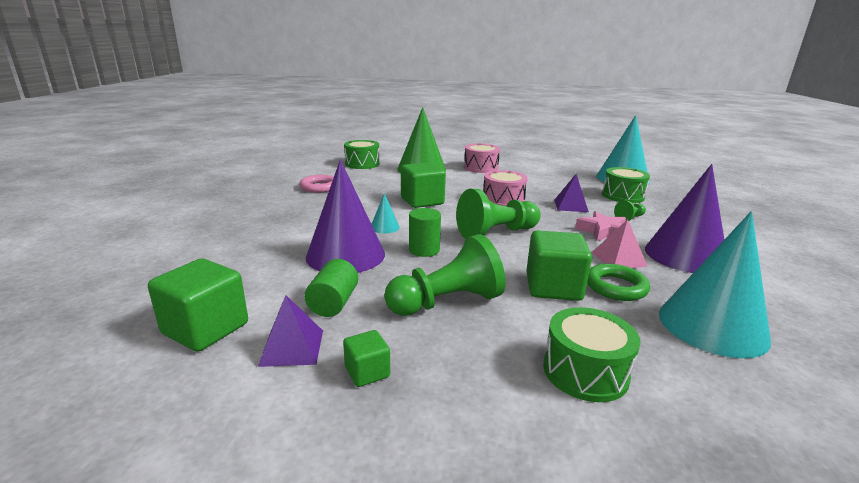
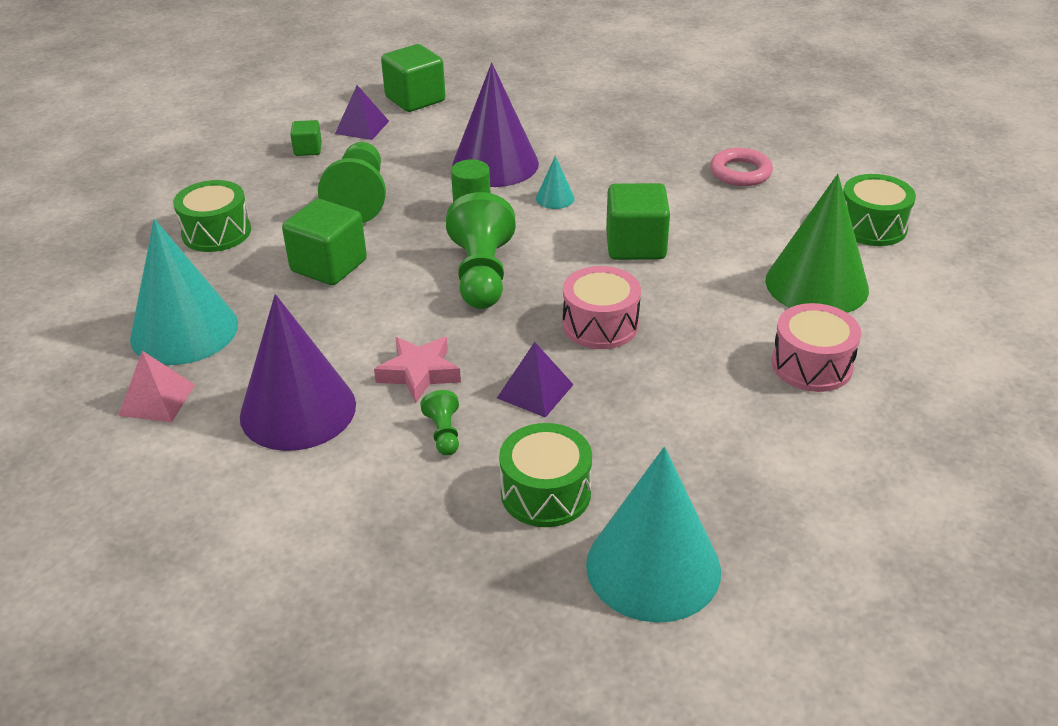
camera: 115 degrees right, 15 degrees up
(333, 303) = (406, 148): green cylinder -> none
(615, 287) = (292, 307): green ring -> none
(618, 259) = (340, 343): pink pyramid -> pink pyramid (157, 400)

